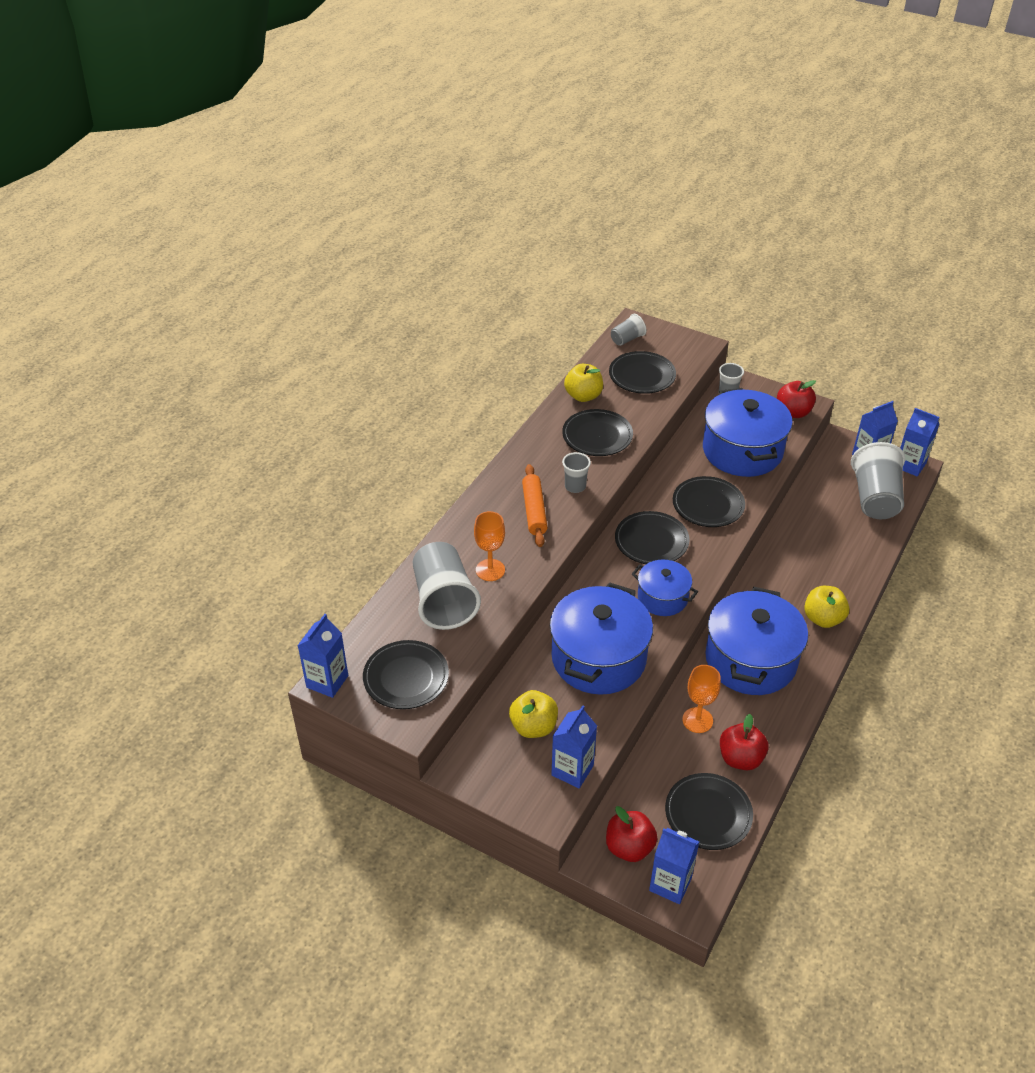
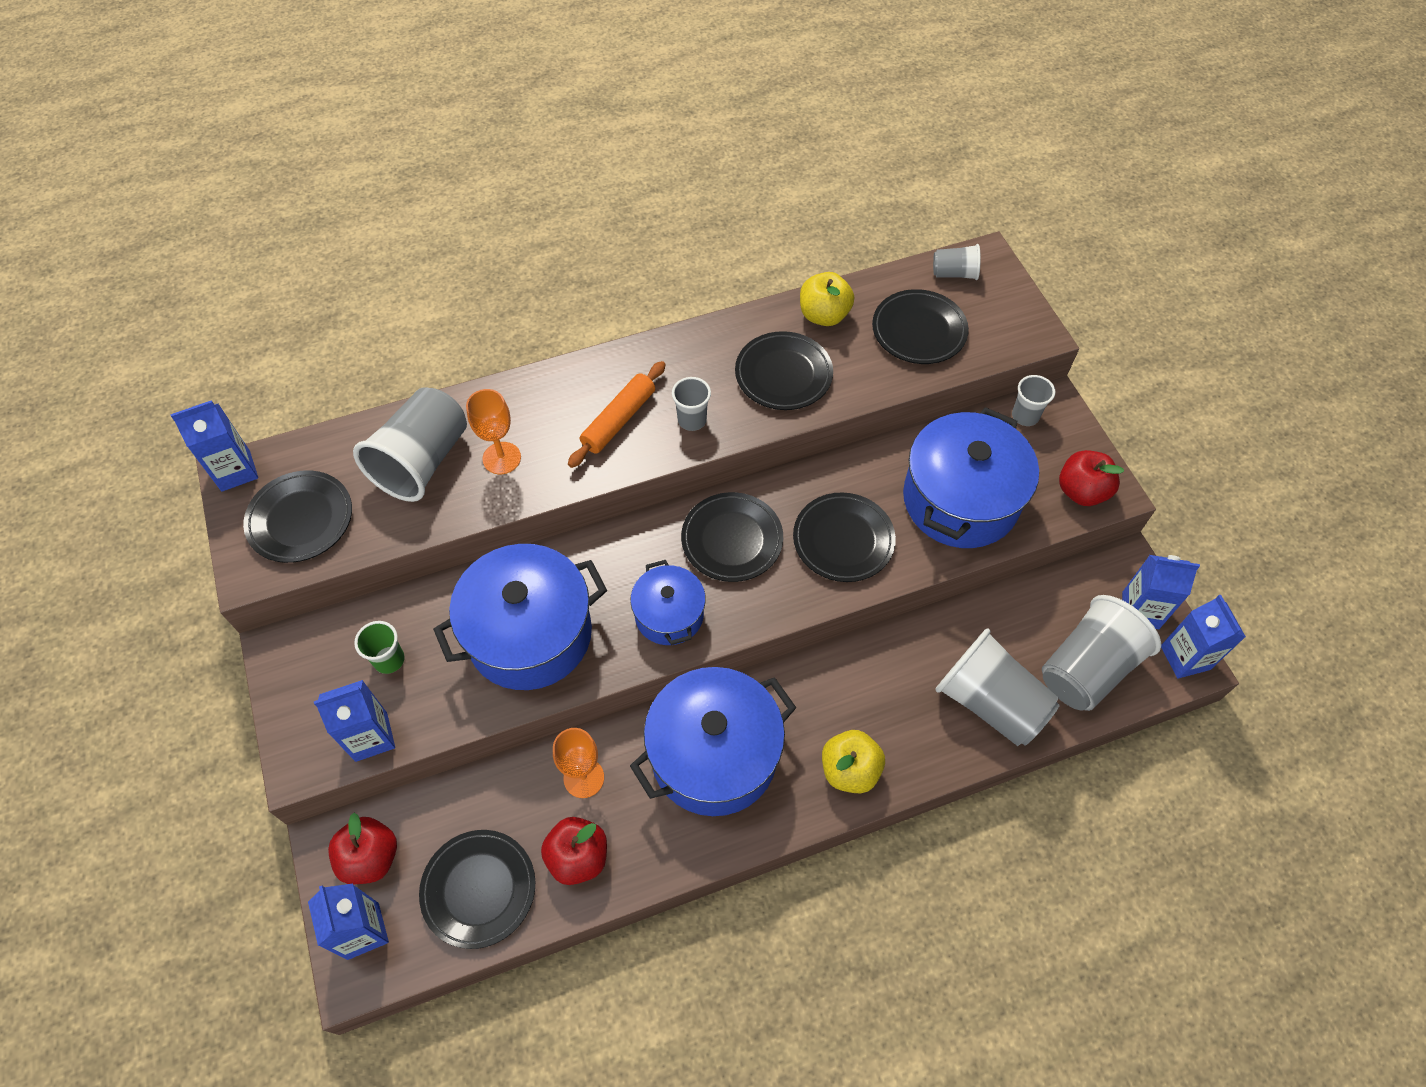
camera: 40 degrees right, 15 degrees up
(533, 727) = (389, 660): yellow apple -> green cup
(850, 543) = (989, 702): none -> grey cup

